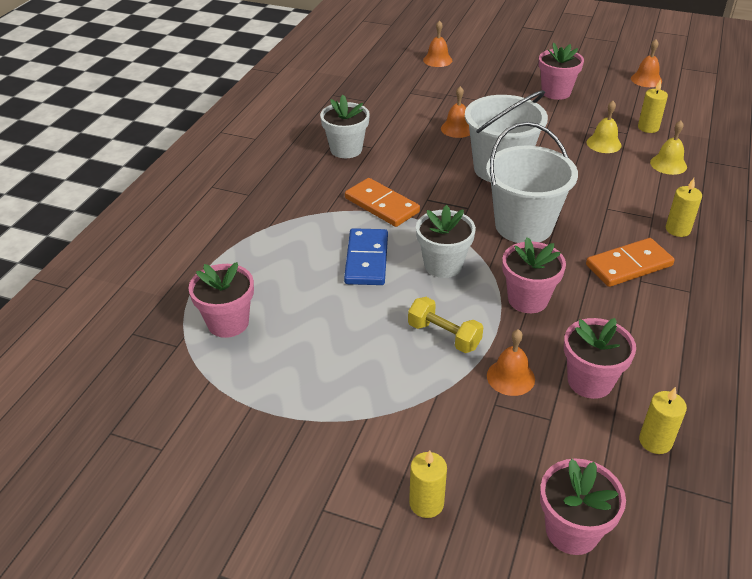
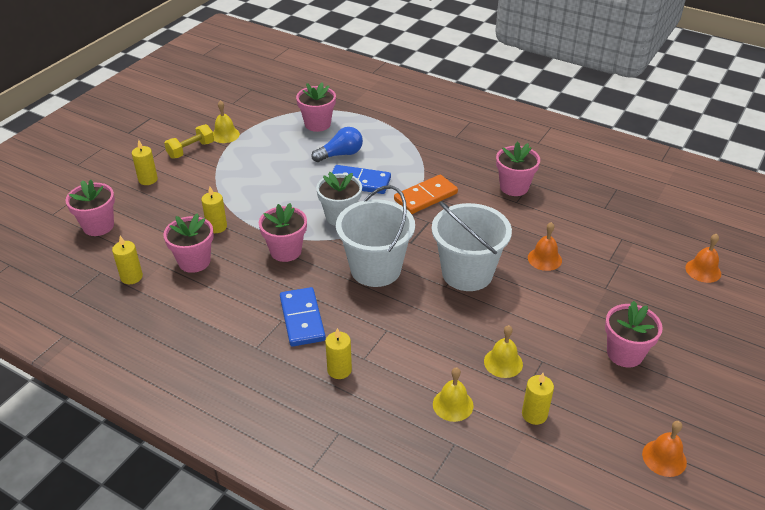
camera: 100 degrees right, 0 degrees up
(270, 431) = (225, 135): none -> yellow bell
(306, 286) = (340, 154): none -> blue light bulb
(346, 149) = (514, 187): white flower pot -> pink flower pot
(444, 336) = (267, 205): yellow dumbbell -> yellow dumbbell (191, 150)
(510, 377) = (217, 227): orange bell -> yellow candle
(629, 265) = (302, 319): orange domino -> blue domino

